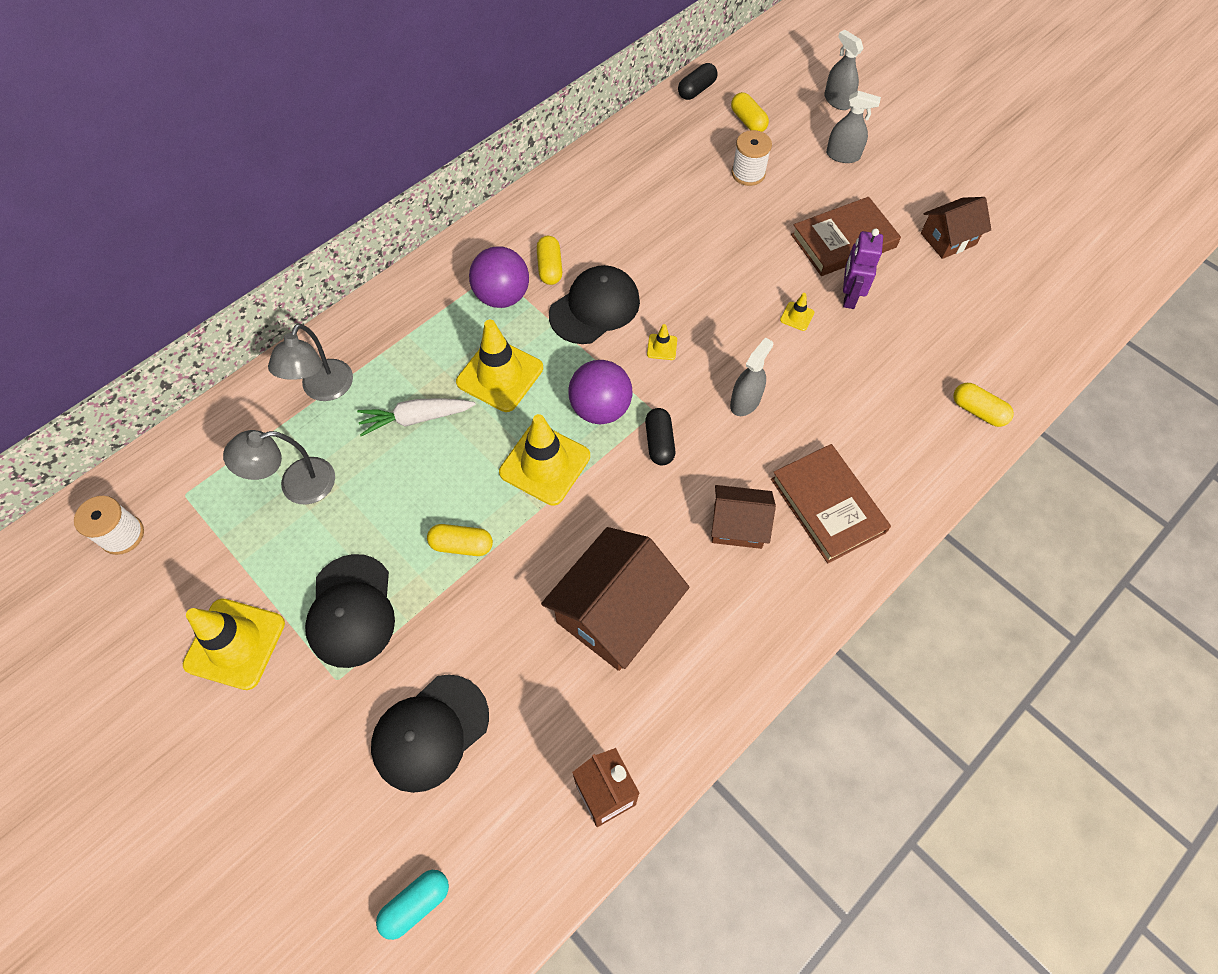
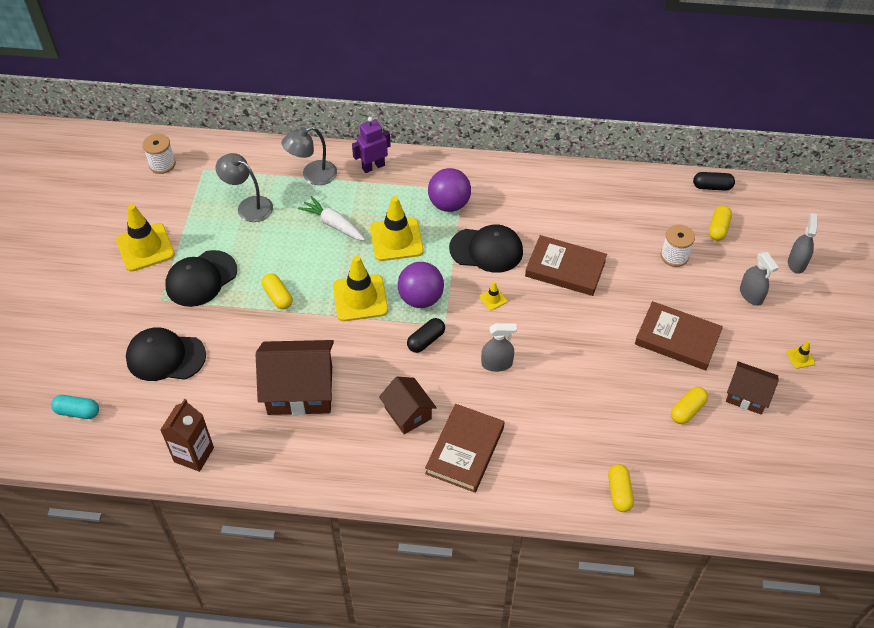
camera: 50 degrees right, 10 degrees down
(550, 267) = (492, 211): yellow capsule -> yellow capsule (687, 410)
(682, 263) = (565, 269): none -> brown book
(797, 316) = (588, 351): yellow traffic cone -> yellow traffic cone (800, 357)
(849, 296) = (635, 368): purple robot -> purple robot (373, 167)

